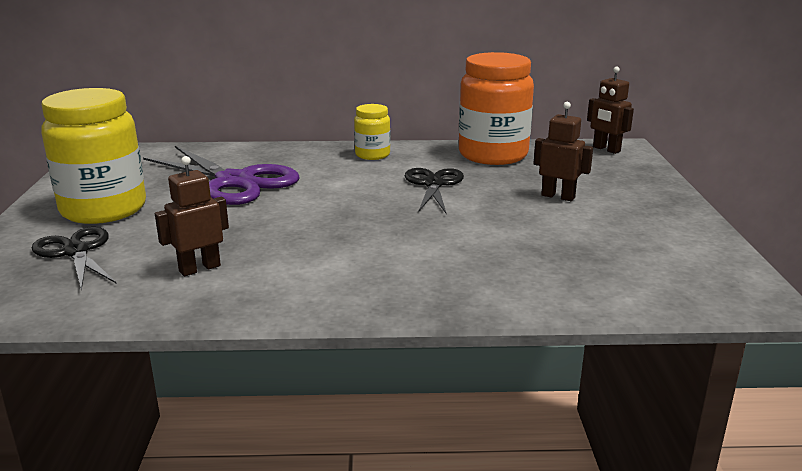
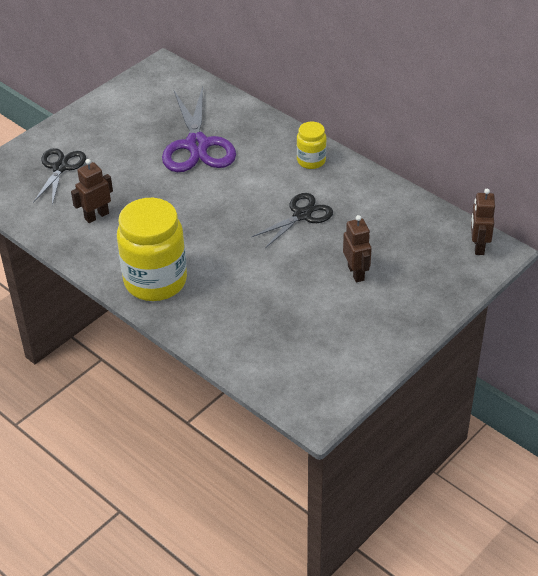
camera: 45 degrees right, 20 degrees up
(104, 209) = (106, 135): yellow jar -> yellow jar (155, 281)
(199, 268) = (96, 216): brown robot -> brown robot turned 45 degrees counterclockwise
(493, 155) = (388, 206): orange jar -> none

